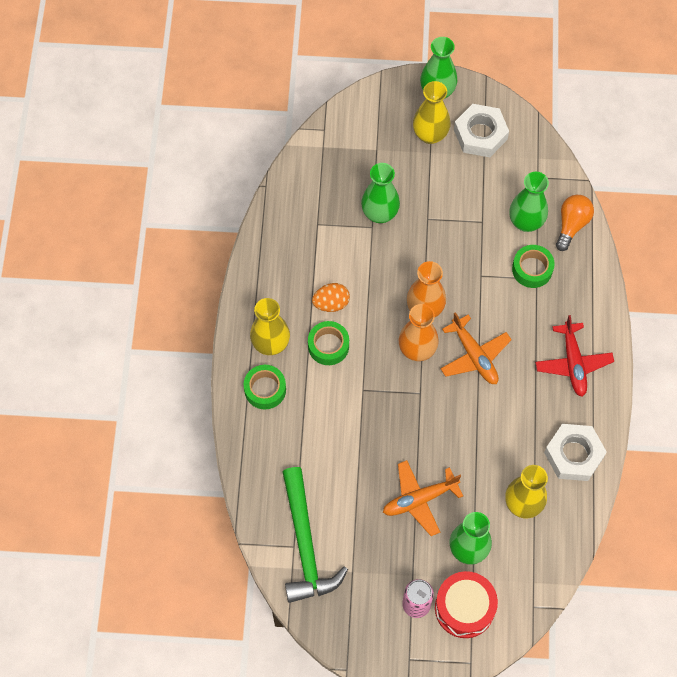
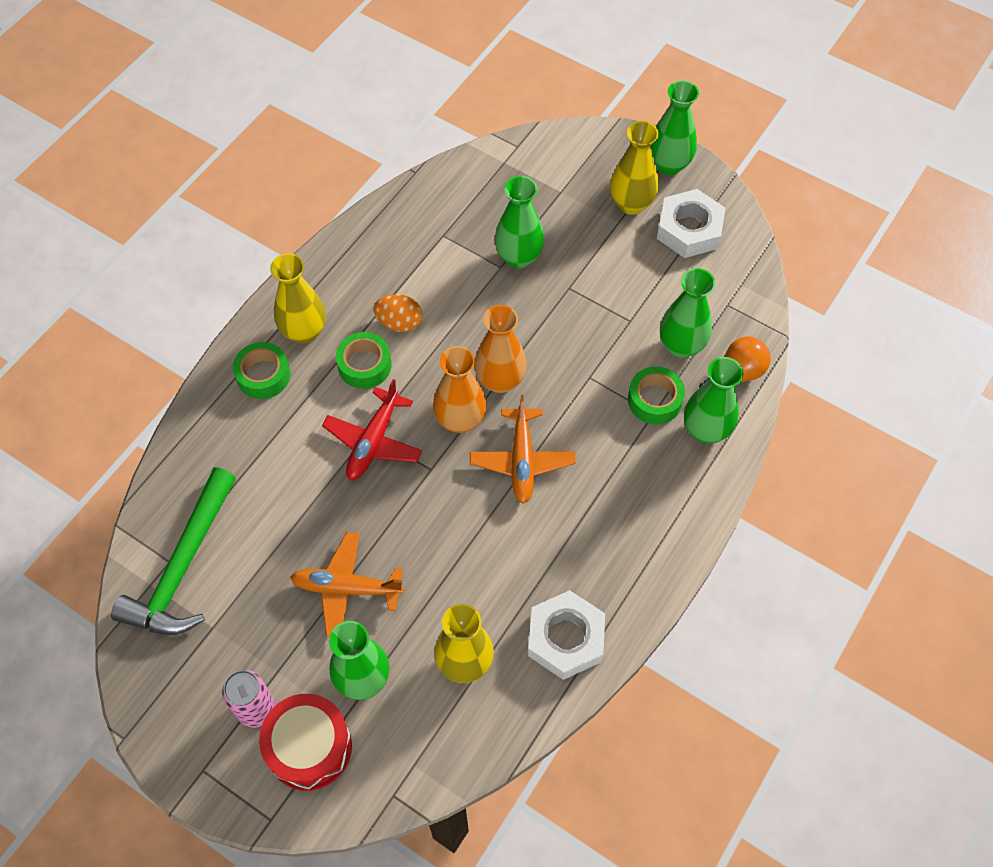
camera: 30 degrees right, 5 degrees down
(573, 363) = (635, 531): red plane -> red plane (373, 441)
(576, 273) = (705, 430): none -> green vase

